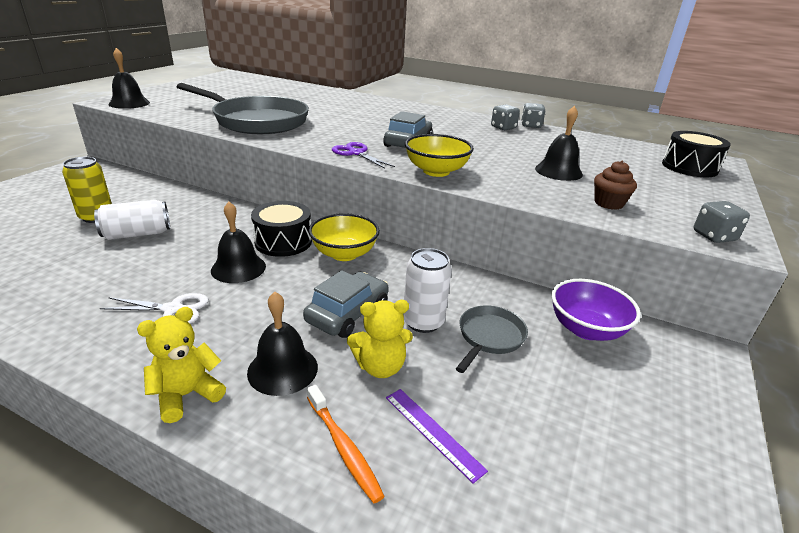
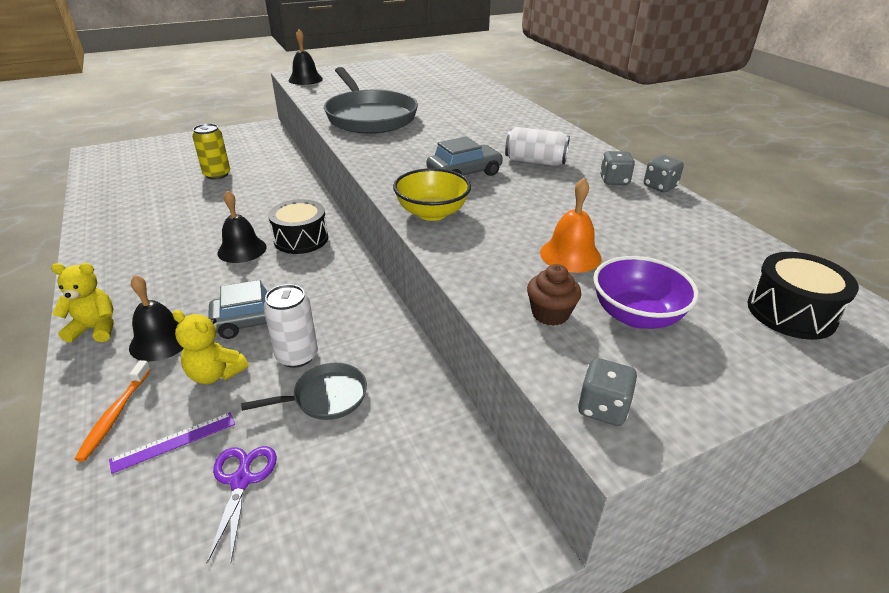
camera: 40 degrees right, 5 degrees up
(137, 234) = (221, 197): white can -> white can (535, 161)
(173, 309) = (165, 265): white scissors -> none
(344, 254) = (329, 268): yellow bowl -> none
(356, 153) = (394, 172): purple scissors -> purple scissors (242, 480)
(433, 432) = (174, 442): purple ruler -> purple ruler turned 60 degrees clockwise
(558, 171) = (570, 255): black bell -> orange bell
(586, 329) = (423, 440): purple bowl -> purple bowl (636, 315)

